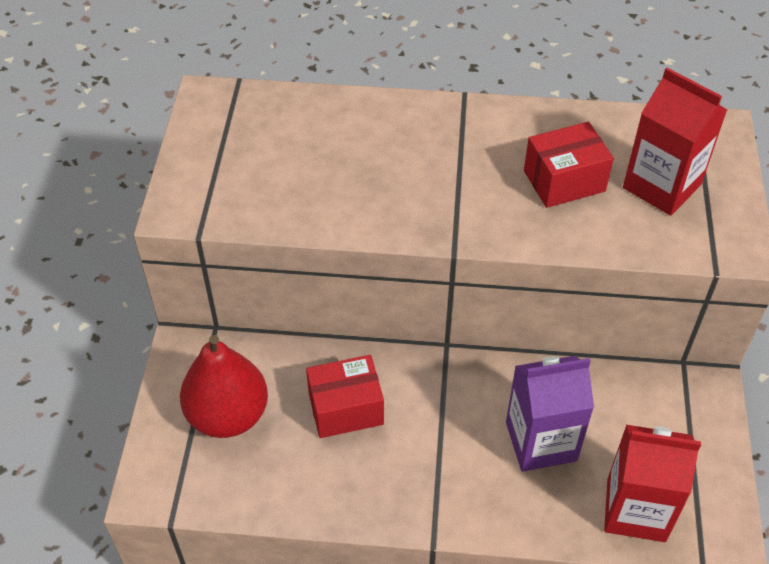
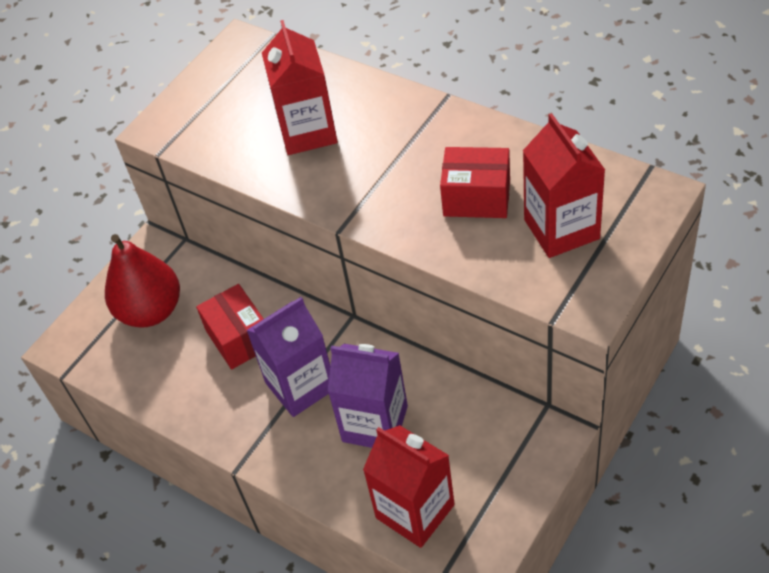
camera: 35 degrees right, 0 degrees up
(345, 408) = (239, 338): red box -> red box turned 45 degrees clockwise
(349, 167) = (308, 132): none -> red carton
(442, 432) = (300, 386): none -> purple carton

